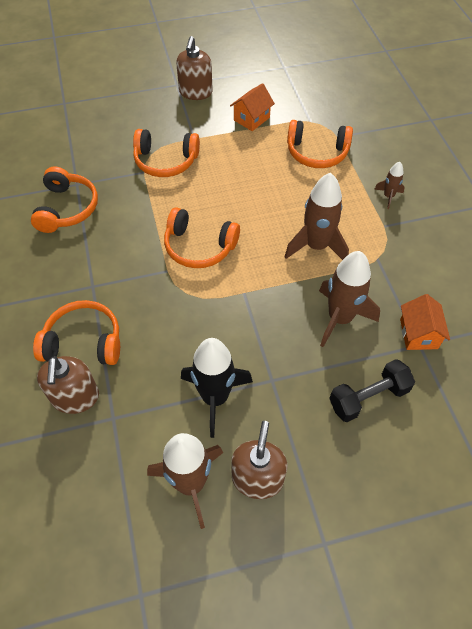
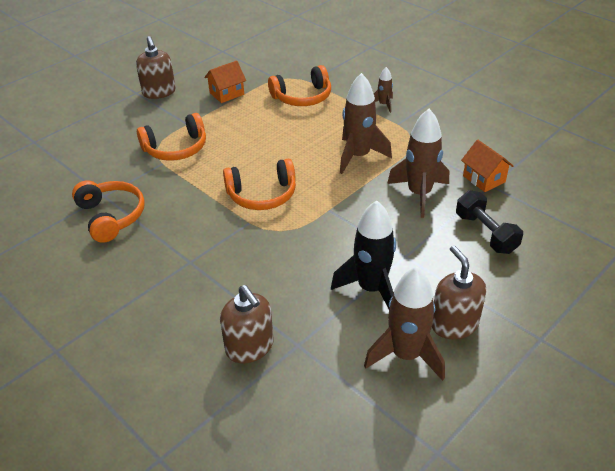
camera: 30 degrees left, 15 degrees down
(84, 342) = (219, 304): orange headphones -> none
(251, 119) = (227, 93): orange house -> orange house turned 45 degrees clockwise
(368, 397) = (485, 233): black dumbbell -> black dumbbell turned 60 degrees counterclockwise

